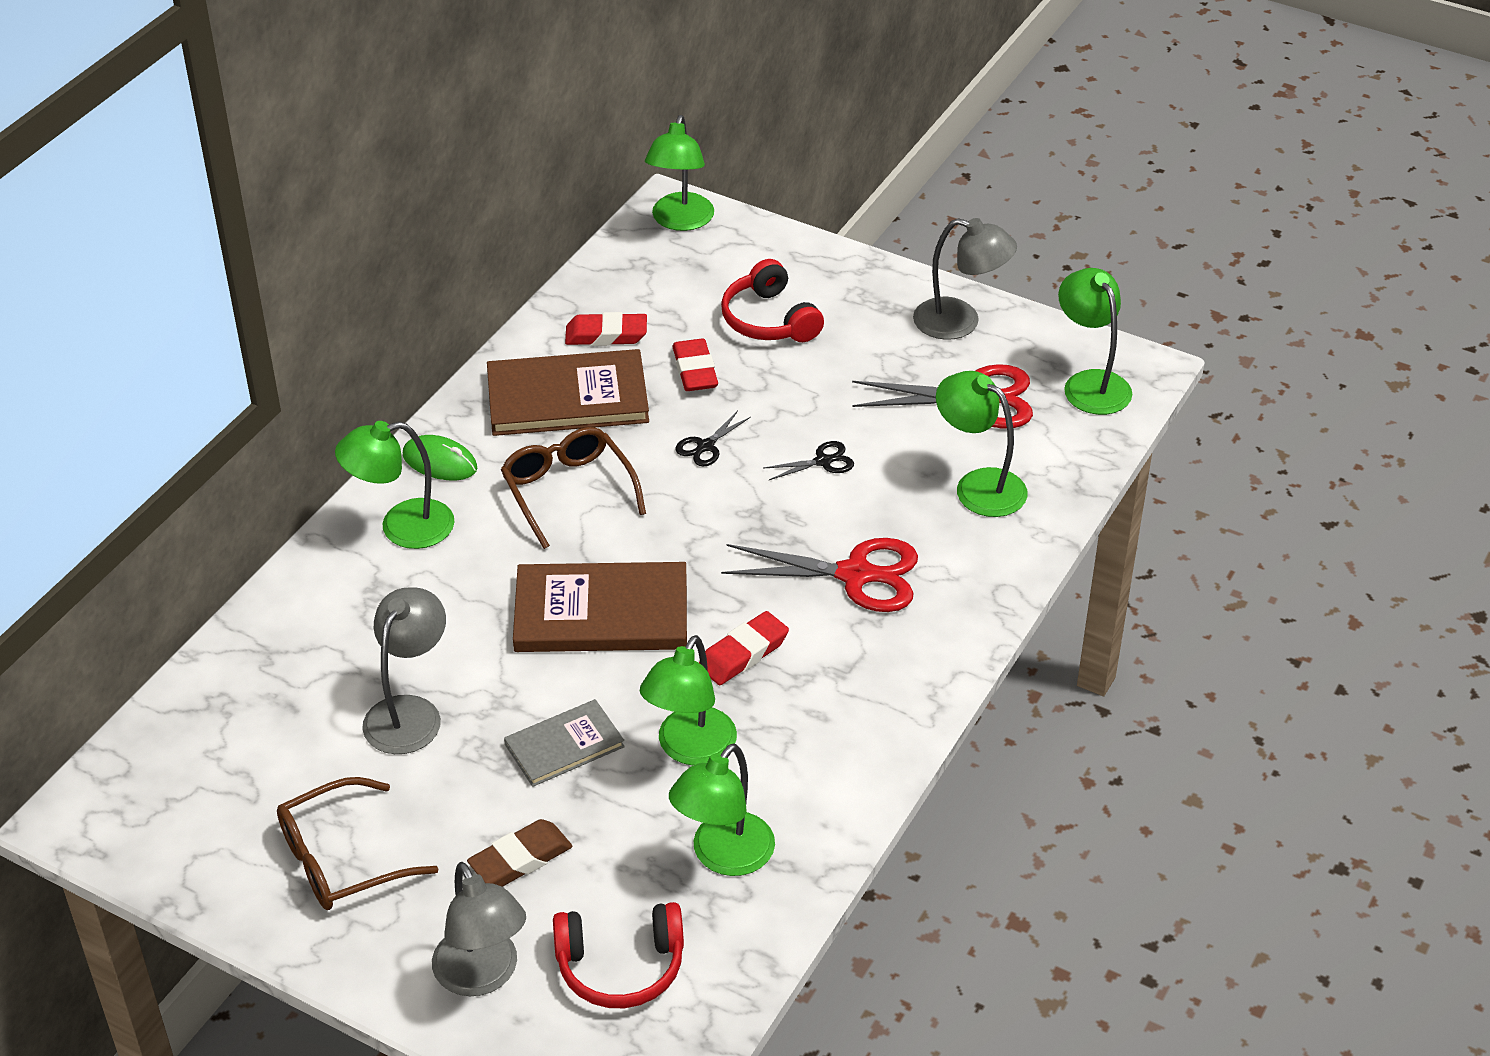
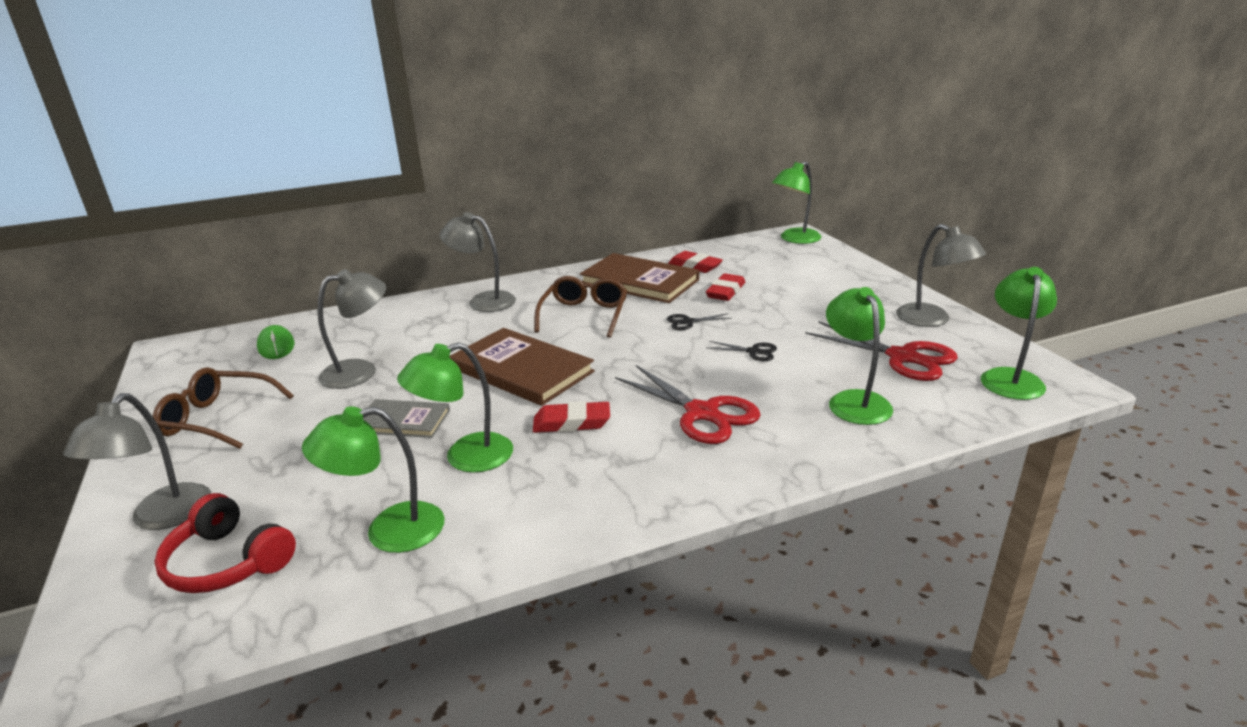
camera: 40 degrees right, 15 degrees down
(402, 527) = (483, 301): green lamp -> grey lamp
(440, 462) = (540, 284): green mouse -> green mouse (276, 346)
(520, 859) = (287, 466): brown eraser -> none
(769, 320) = (798, 285): red headphones -> none

